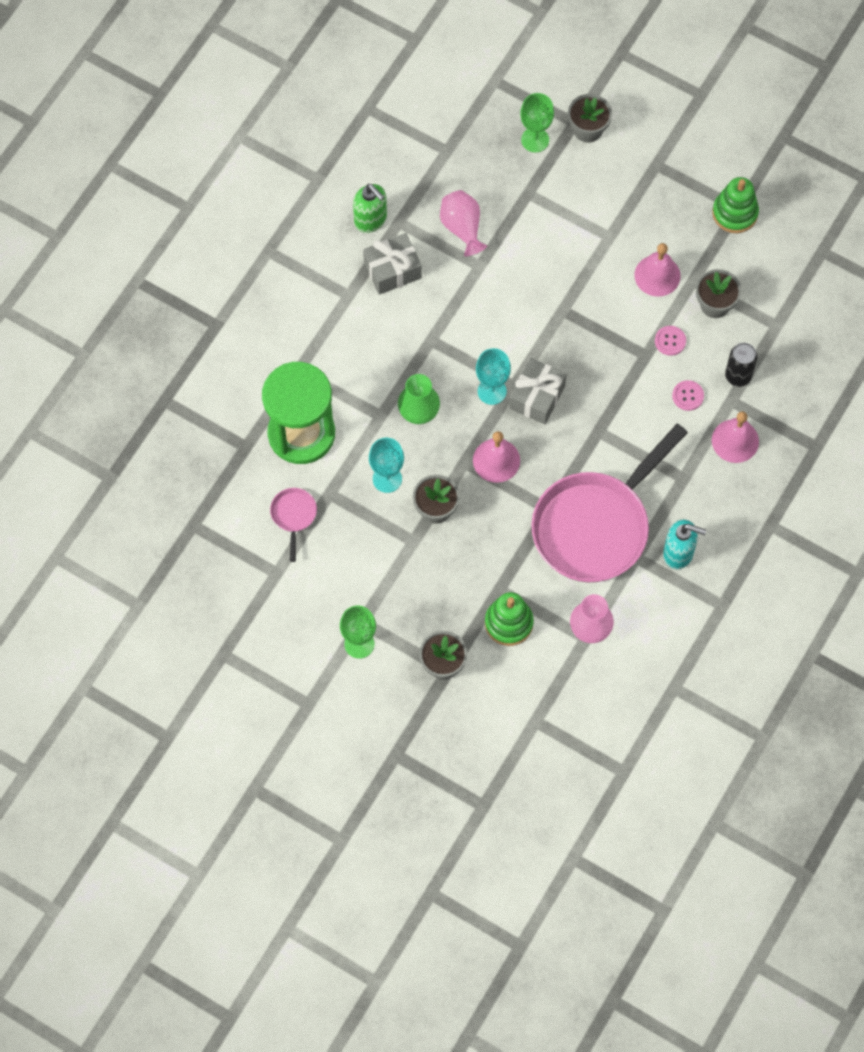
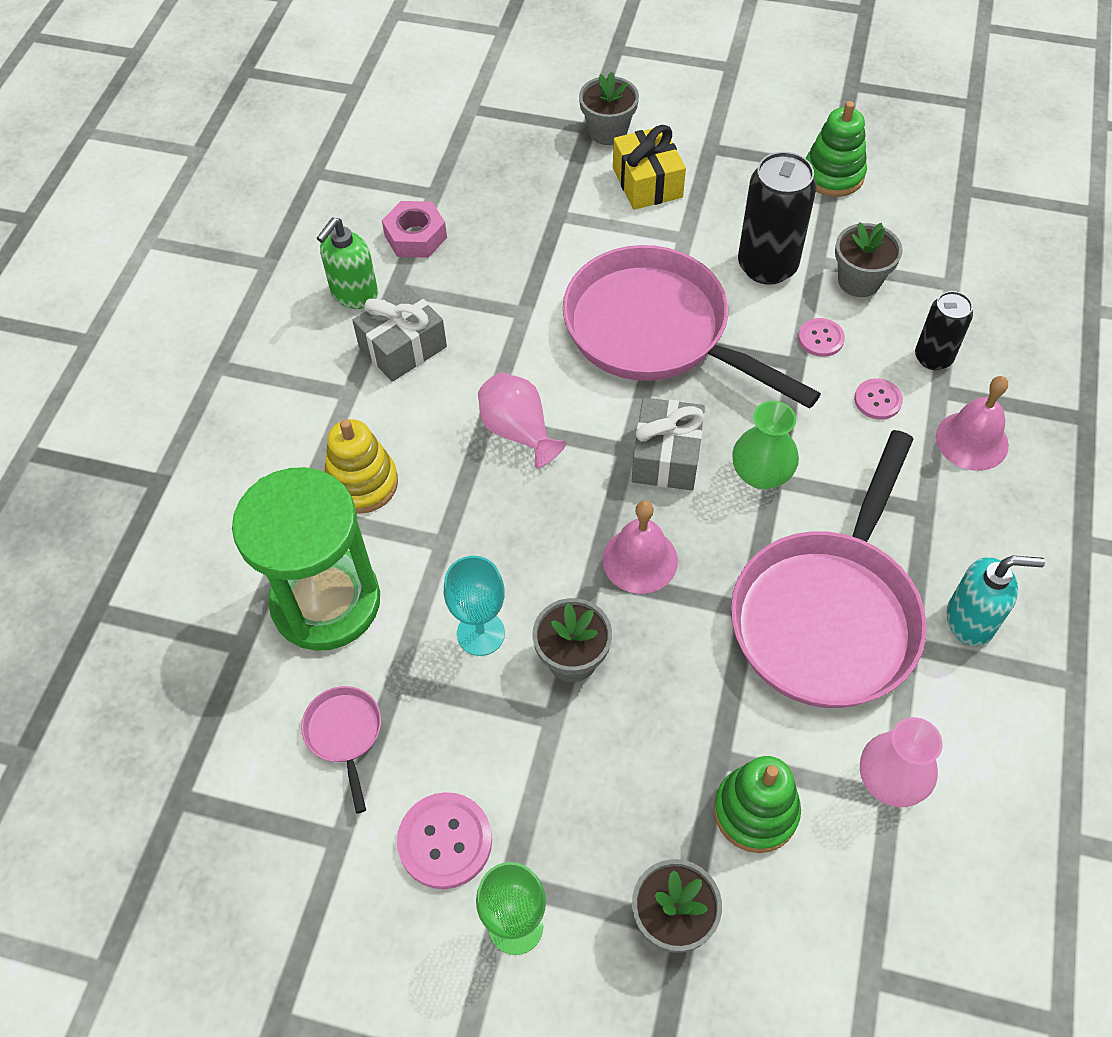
camera: 15 degrees left, 10 degrees down
(334, 590) = (445, 841): none -> pink button
(341, 362) = (362, 483): none -> yellow stacking toy
(370, 220) = (354, 294): green soap dispenser -> green soap dispenser turned 90 degrees clockwise
(418, 411) = (499, 522): green vase -> green vase (761, 474)
(424, 184) = (415, 236): none -> pink nut
(462, 228) = (484, 274): pink vase -> pink vase (518, 432)
(492, 391) = (598, 466): turquoise goblet -> none
(535, 140) = (545, 157): green goblet -> none
(562, 305) = (655, 331): none -> pink pan
(600, 183) = (647, 182): none -> yellow gift
(657, 275) = (767, 266): pink bell -> black can

